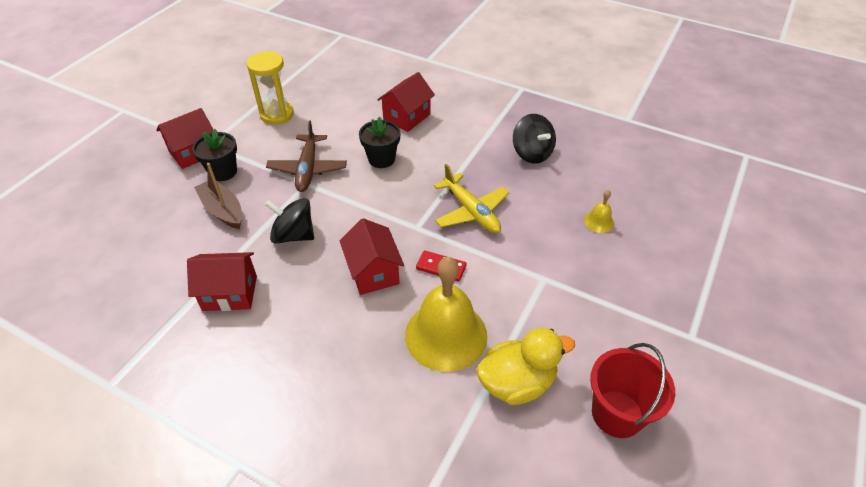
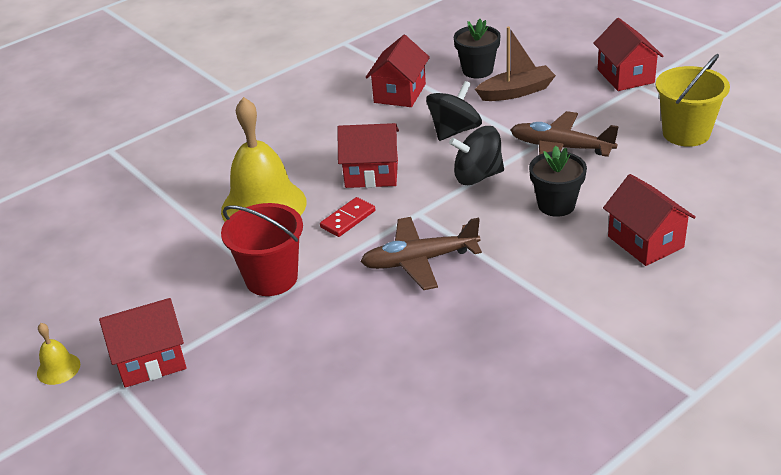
camera: 115 degrees right, 10 degrees down
(223, 172) = (581, 93): black flower pot -> black flower pot (477, 70)
(277, 114) = (686, 133): yellow hourglass -> yellow bucket
(471, 211) = (419, 261): yellow plane -> brown plane
(517, 383) = (181, 238): yellow duck -> none
(532, 153) = (507, 350): black spinning top -> black spinning top (477, 176)
(599, 221) = (334, 374): yellow bell -> yellow bell (58, 368)
(617, 413) = (99, 292): red bucket -> red bucket (271, 278)
(657, 330) = (151, 360): none -> red house

